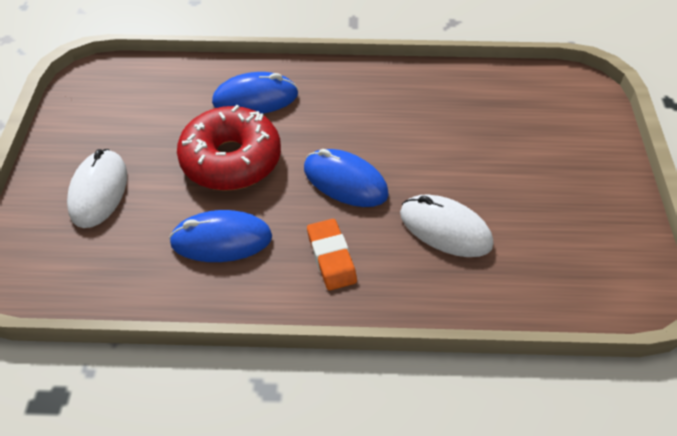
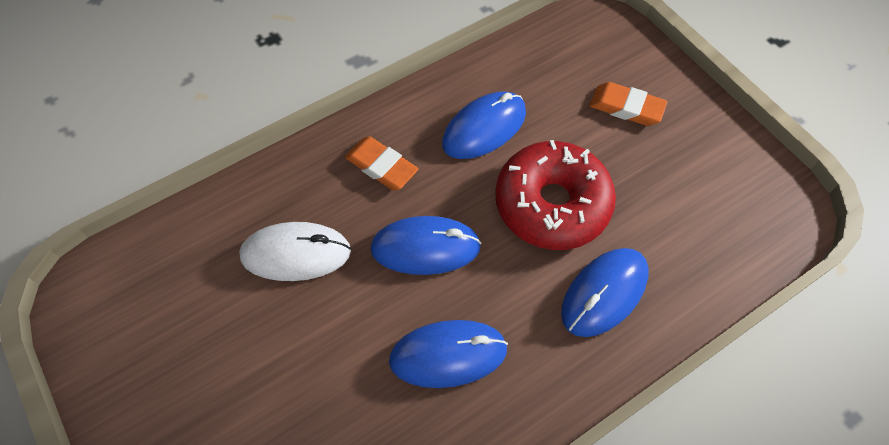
camera: 145 degrees right, 10 degrees up
(98, 191) = (626, 107): white mouse -> orange eraser
(380, 119) = (448, 355): none -> blue mouse

